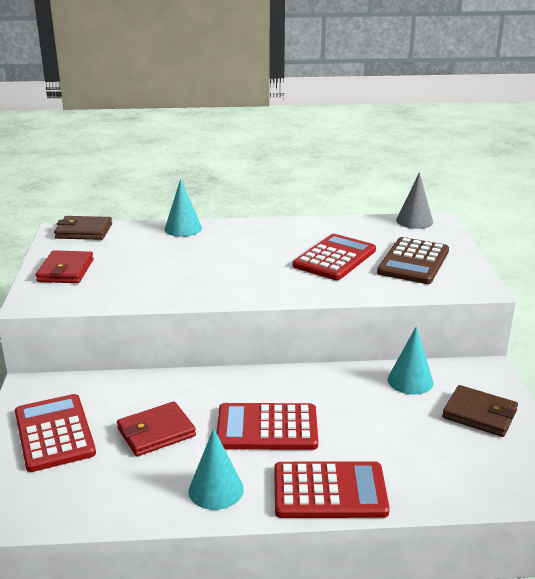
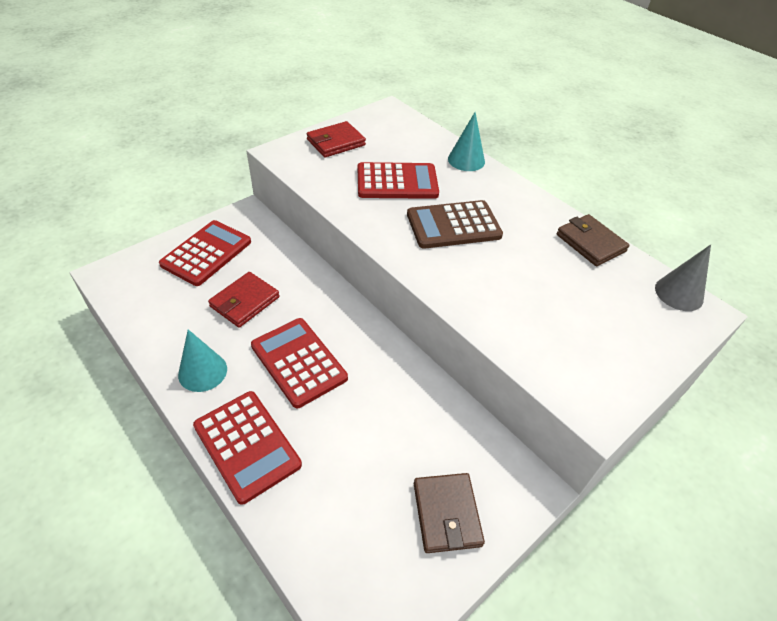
camera: 50 degrees right, 20 degrees up
(84, 231) = (401, 119): brown wallet -> brown wallet (590, 243)
(156, 432) = (245, 302): red wallet -> red wallet turned 75 degrees counterclockwise
(334, 258) = (525, 271): red calculator -> red calculator (397, 182)
(410, 381) = (451, 429): turquoise cone -> none
(413, 262) = (588, 332): brown calculator -> brown calculator (453, 225)

